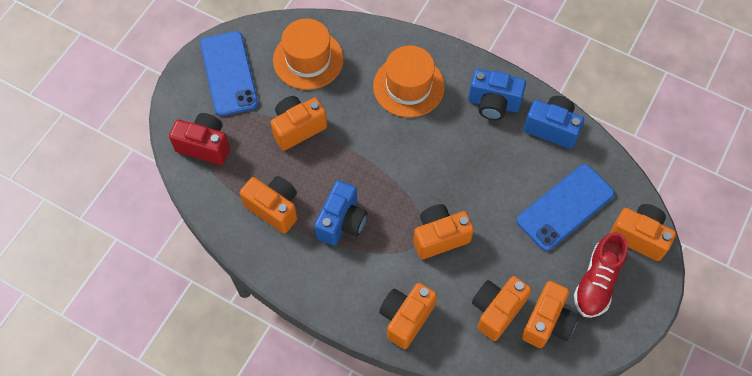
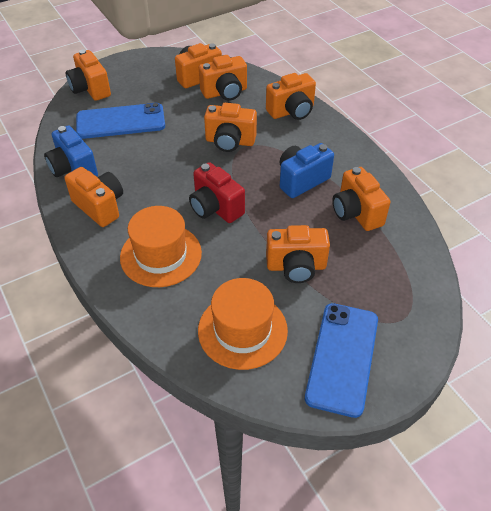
camera: 150 degrees left, 15 degrees down
(205, 146) = (402, 293): red camera -> red camera (215, 208)
(493, 104) = (100, 207): blue camera -> orange camera
(597, 282) = (144, 81): red shoe -> none

